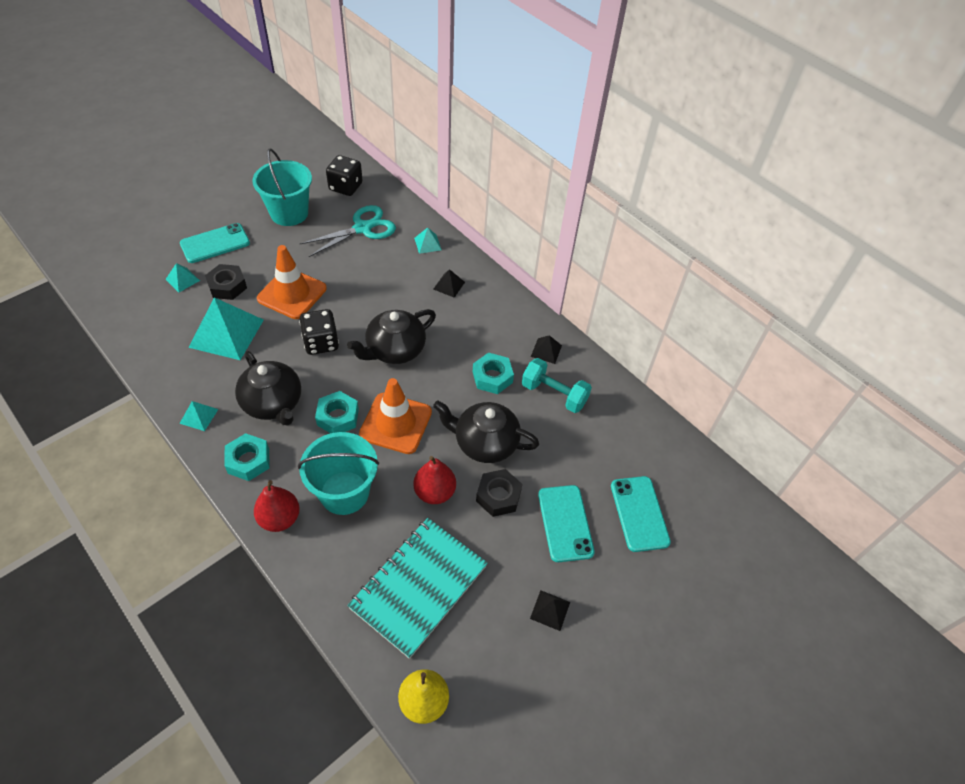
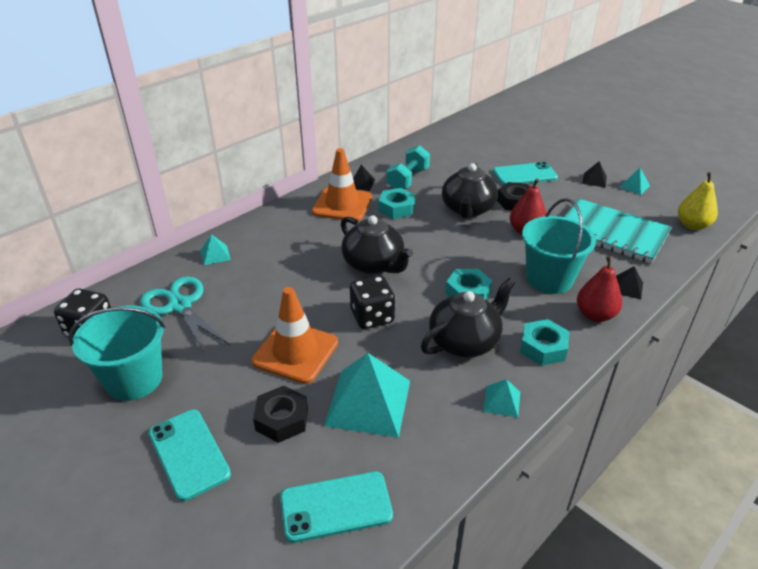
camera: 90 degrees left, 15 degrees down
(182, 280) = (268, 477): turquoise pyramid -> turquoise pyramid (634, 186)
(396, 423) = (463, 256): orange traffic cone -> orange traffic cone (342, 205)
(449, 285) = (281, 237): black pyramid -> black pyramid (627, 287)
(639, 513) = (503, 148): turquoise phone -> turquoise phone (336, 506)

